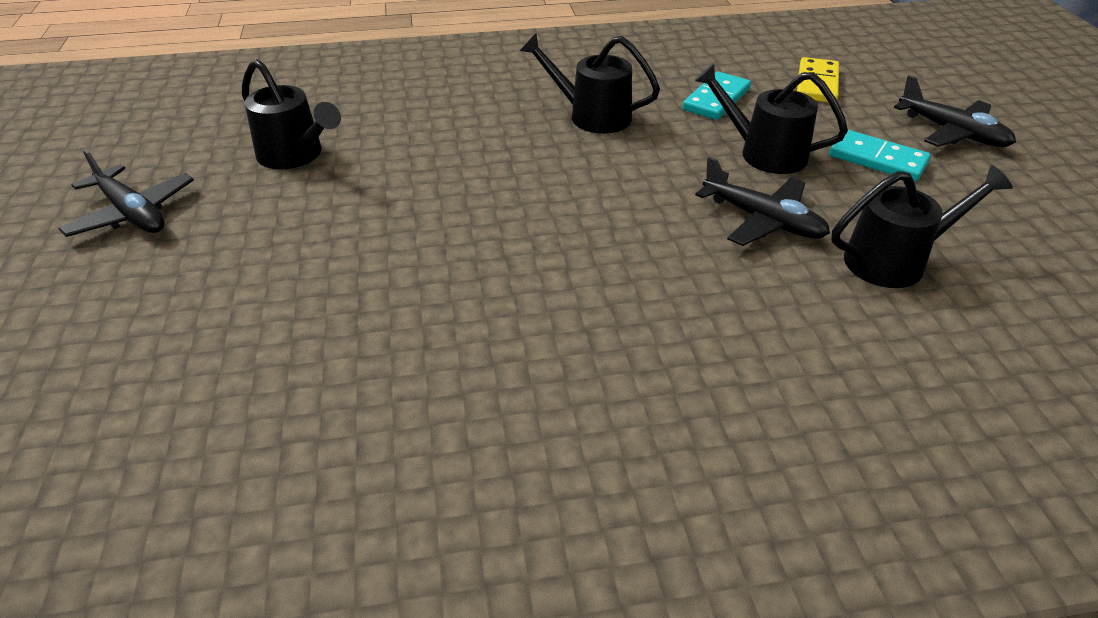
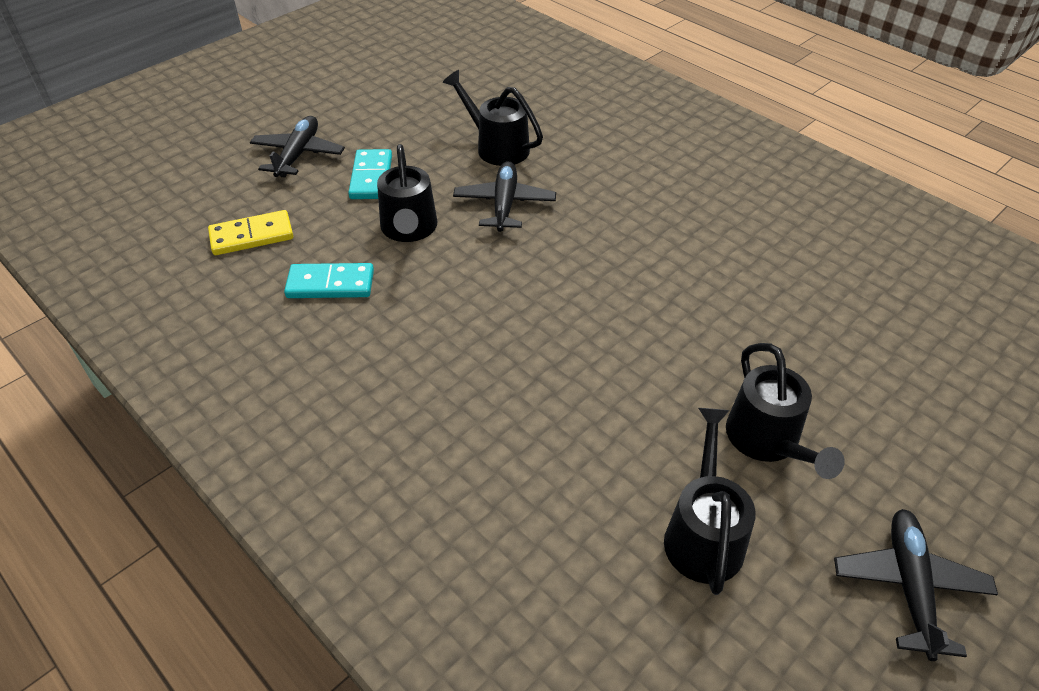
camera: 125 degrees left, 5 degrees up
(591, 116) = (429, 351): black watering can -> black watering can (768, 442)

